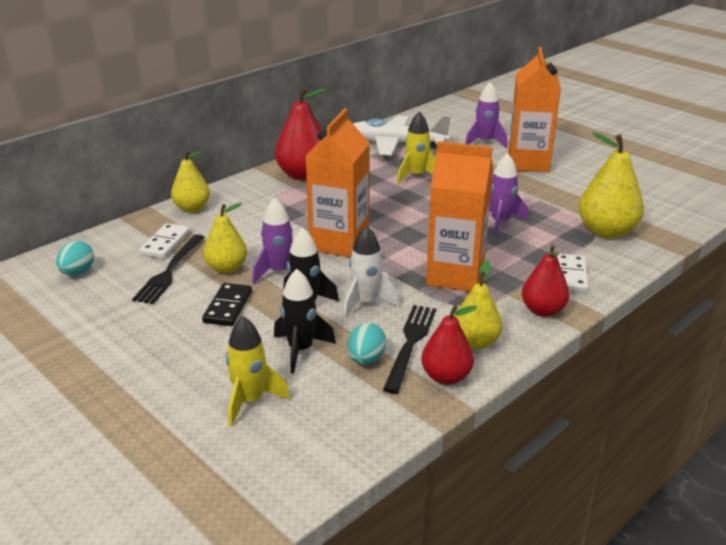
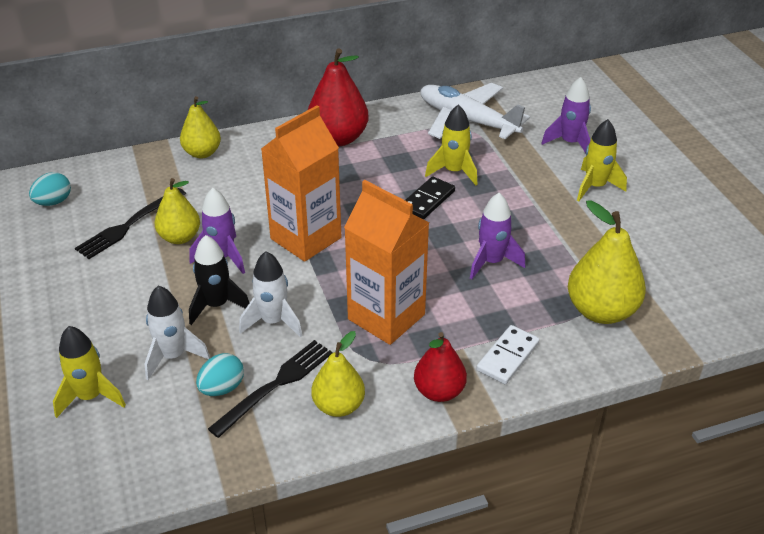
camera: 25 degrees right, 10 degrees up
(165, 243) = (148, 190): white domino -> none
(228, 307) = (148, 284): black domino -> black domino (427, 200)
(300, 350) = (173, 356): black rocket -> white rocket
(446, 377) = (278, 436): red pear -> none
(528, 163) = (595, 187): orange carton -> yellow rocket

